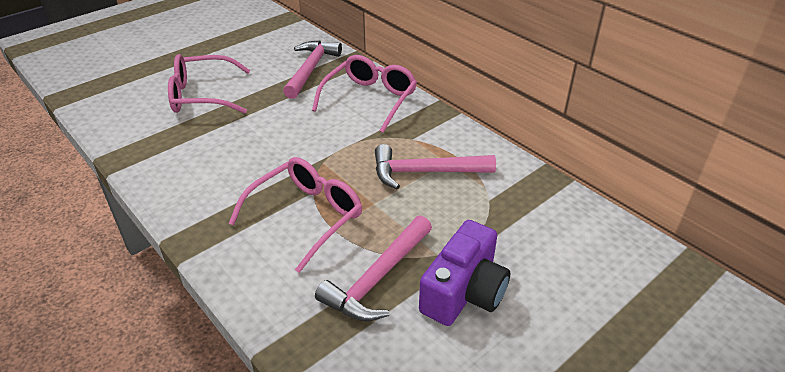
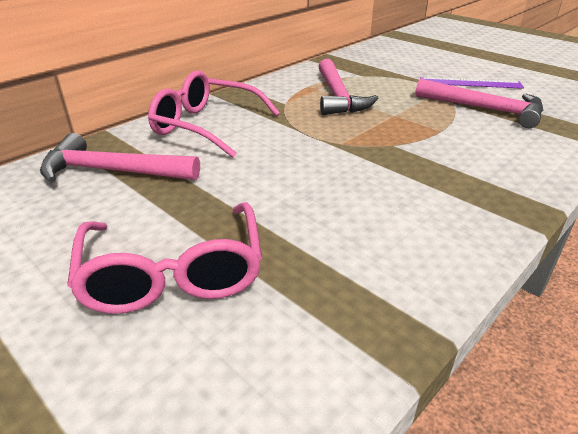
camera: 95 degrees left, 5 degrees down
(306, 216) = (433, 144): pink glasses -> none
(464, 292) = (470, 83): purple camera -> purple ruler

